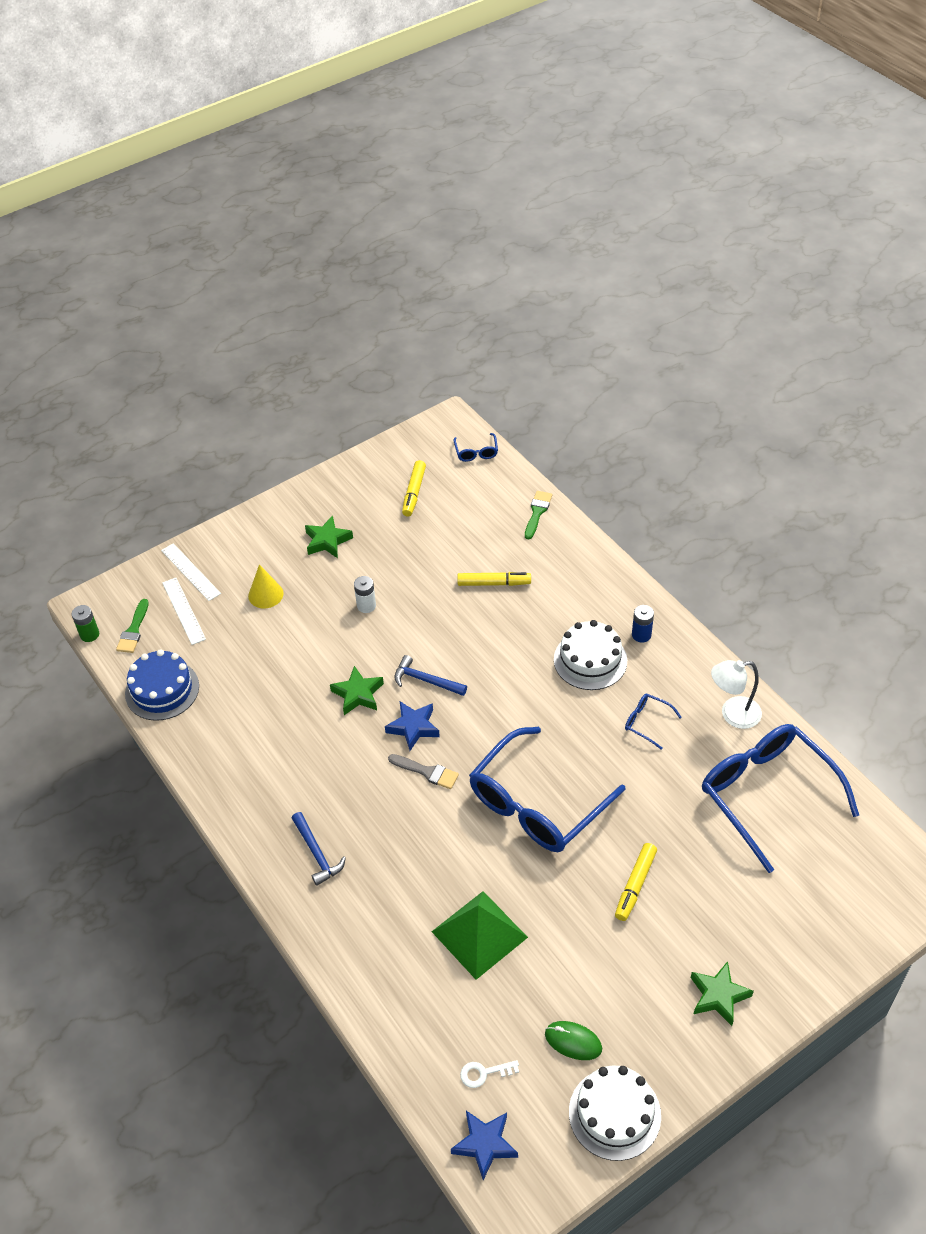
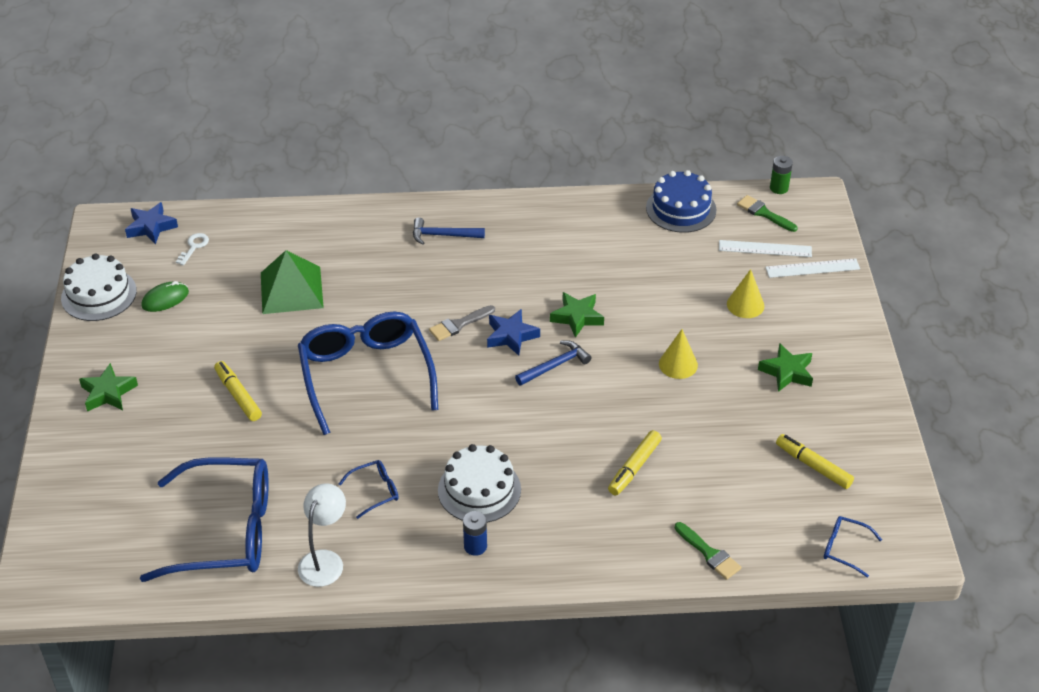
camera: 120 degrees right, 5 degrees down
(366, 606) = (678, 364): white battery -> yellow cone

